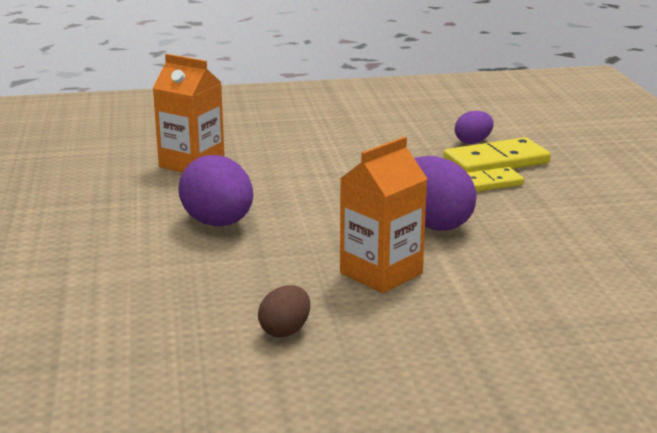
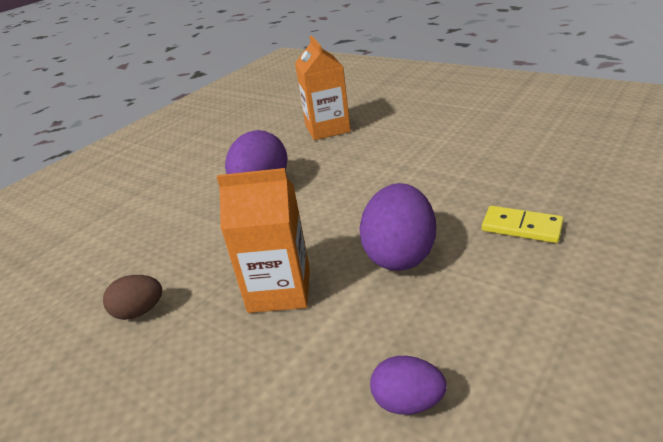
camera: 50 degrees right, 10 degrees up
(473, 142) = (579, 171): purple egg -> purple egg (408, 402)
(496, 162) = (569, 203): yellow domino -> none

